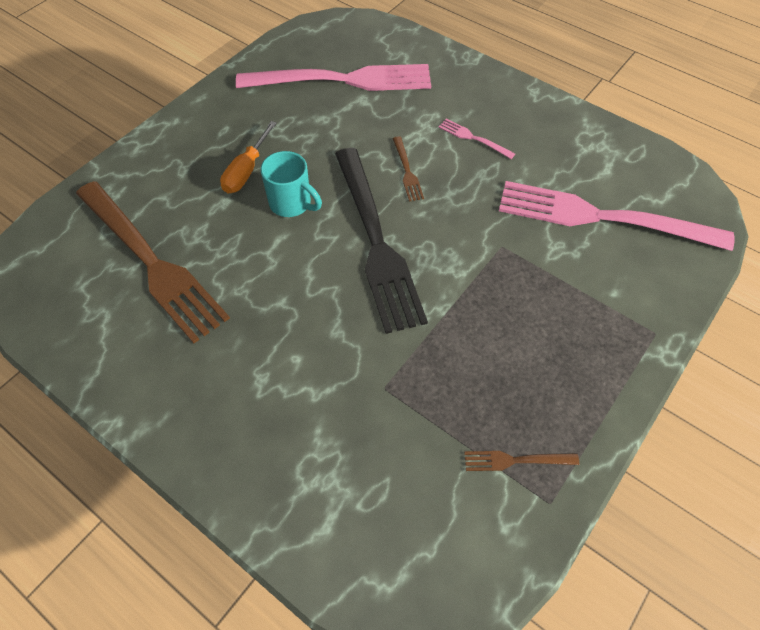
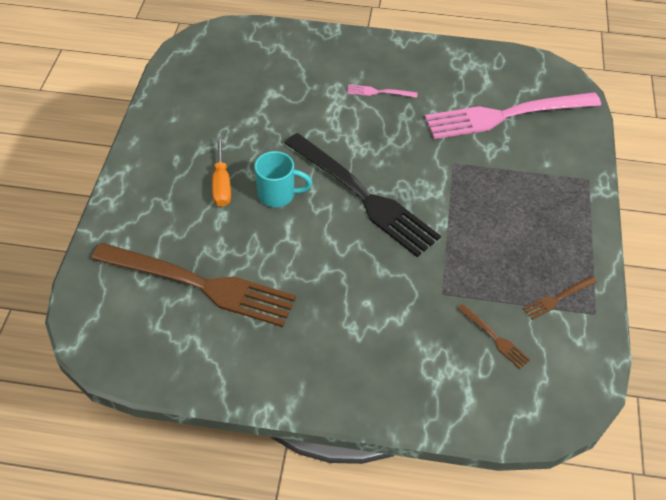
camera: 30 degrees left, 5 degrees down
(344, 80) = (245, 83): pink fork -> none
(407, 171) = (348, 136): brown fork -> brown fork (495, 338)

